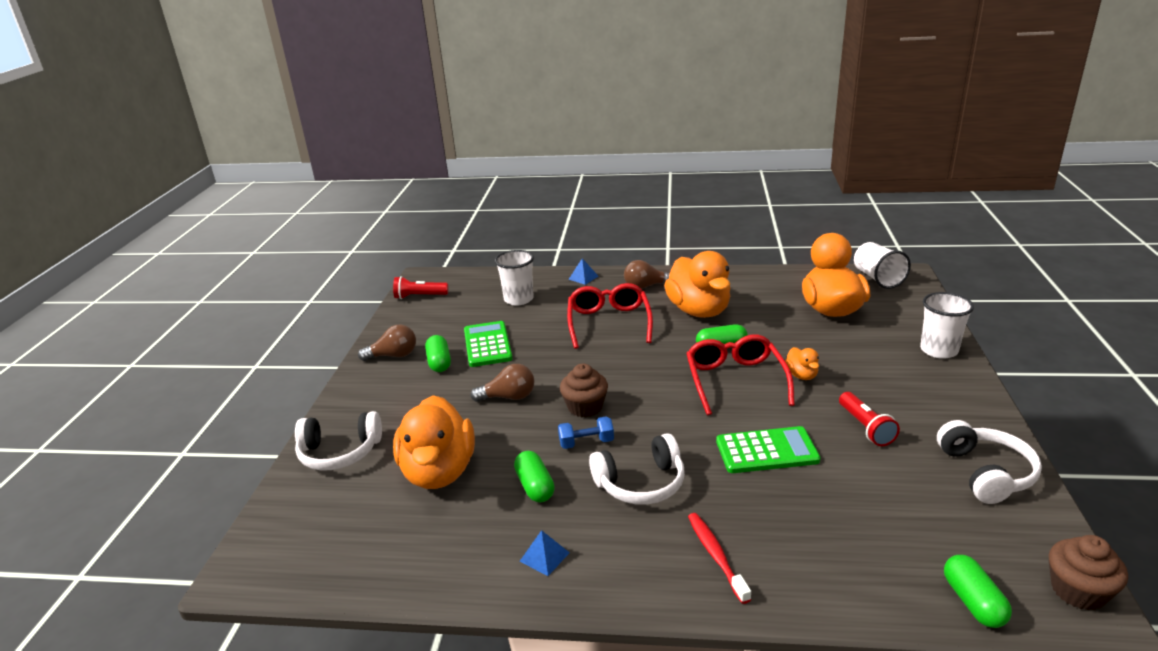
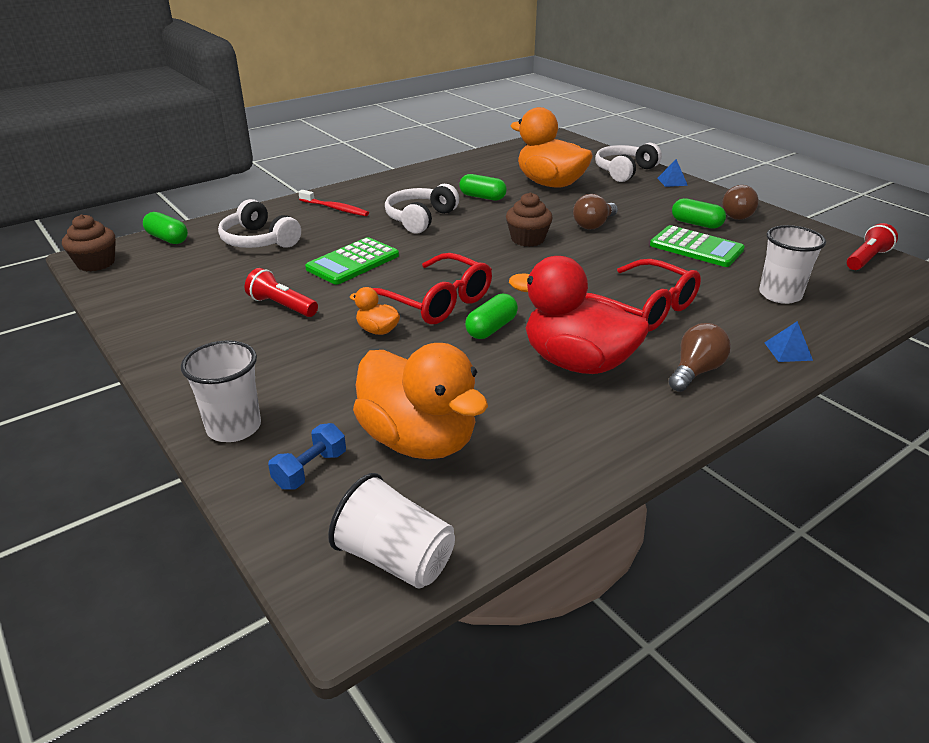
camera: 135 degrees right, 5 degrees up
(544, 556) = (429, 181): blue pyramid -> blue pyramid (672, 181)
(586, 443) = (489, 223): blue dumbbell -> blue dumbbell (310, 470)
(699, 311) = (577, 363): orange duck -> red duck
(986, 473) = (161, 308): white headphones -> white headphones (259, 241)

